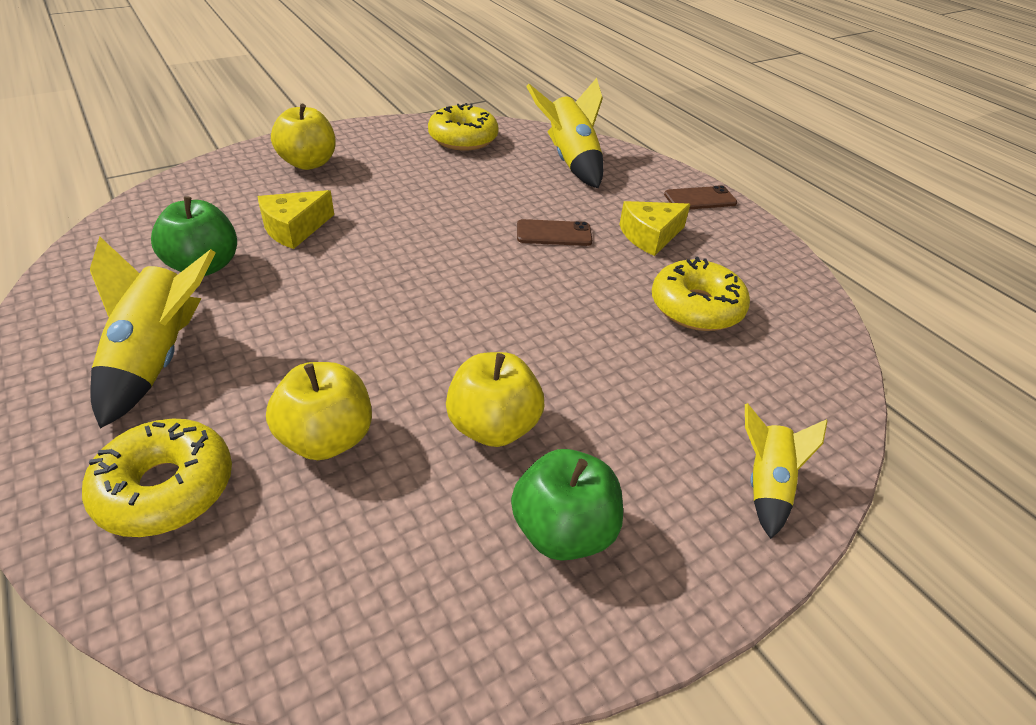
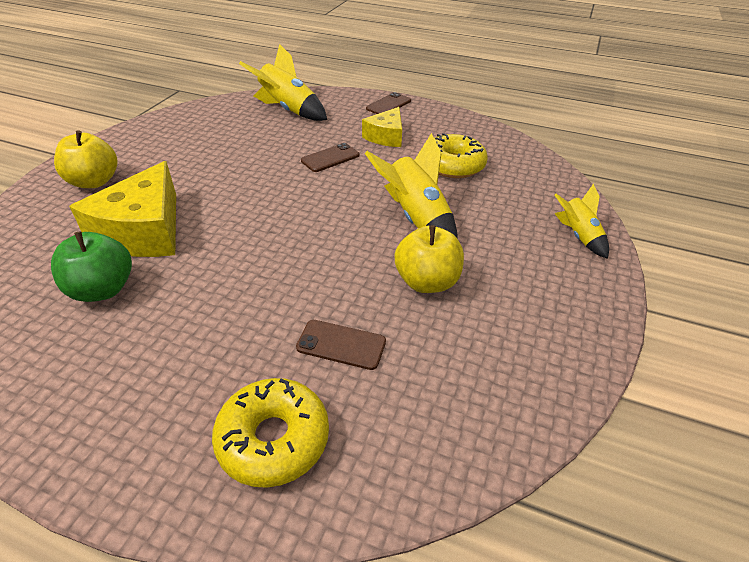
camera: 35 degrees left, 0 degrees up
(158, 359) = (153, 368): yellow rocket -> yellow rocket (416, 219)
(294, 228) = (144, 231): yellow cheese -> yellow cheese, size x1.70
(327, 438) = (341, 345): yellow apple -> brown phone
(463, 139) = (197, 121): yellow donut -> none
(563, 531) = (521, 312): green apple -> none

